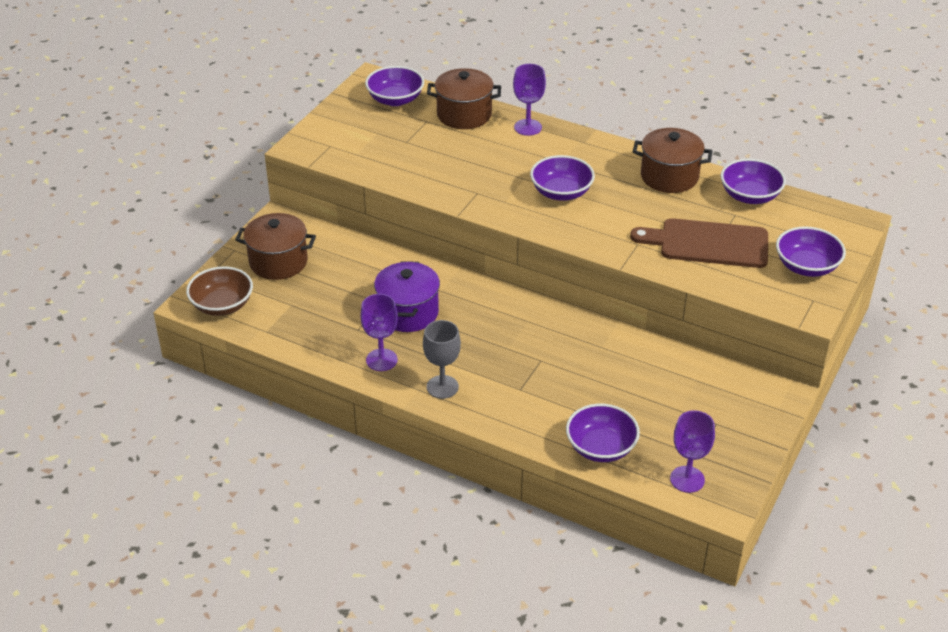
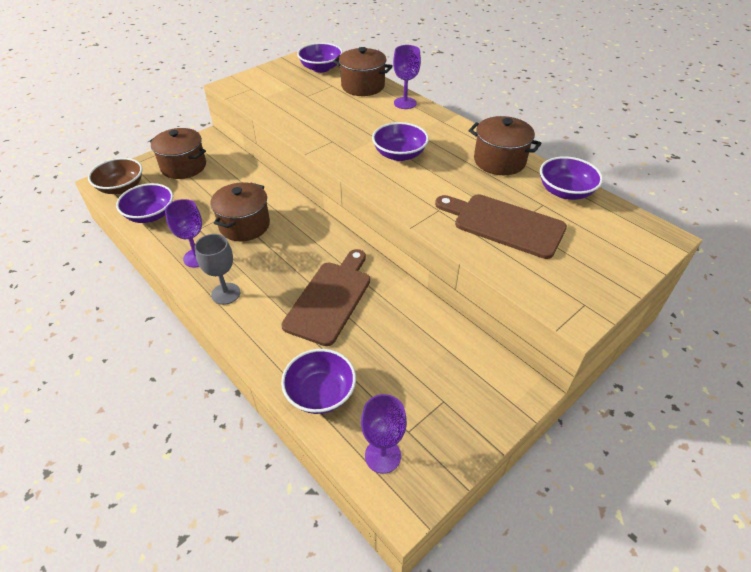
camera: 20 degrees right, 5 degrees up
(408, 313) = (244, 225): purple pot -> brown pot
(555, 363) = (330, 298): none -> brown cutting board
(806, 266) = (592, 268): purple bowl -> purple bowl (150, 215)

